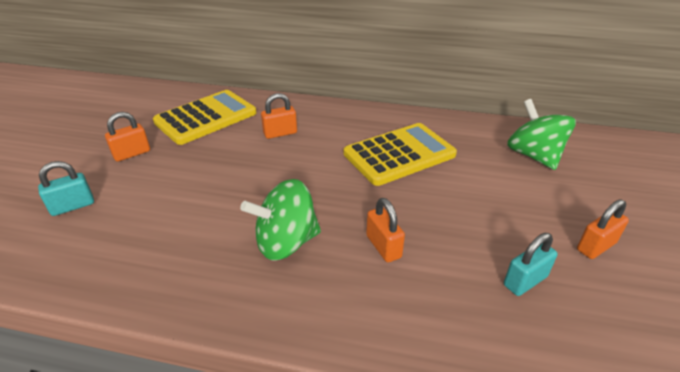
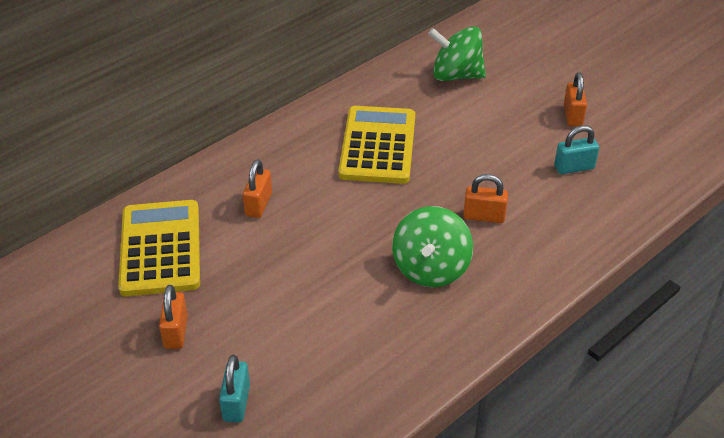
camera: 55 degrees left, 5 degrees up
(525, 281) = (574, 167): turquoise padlock -> turquoise padlock turned 75 degrees clockwise

